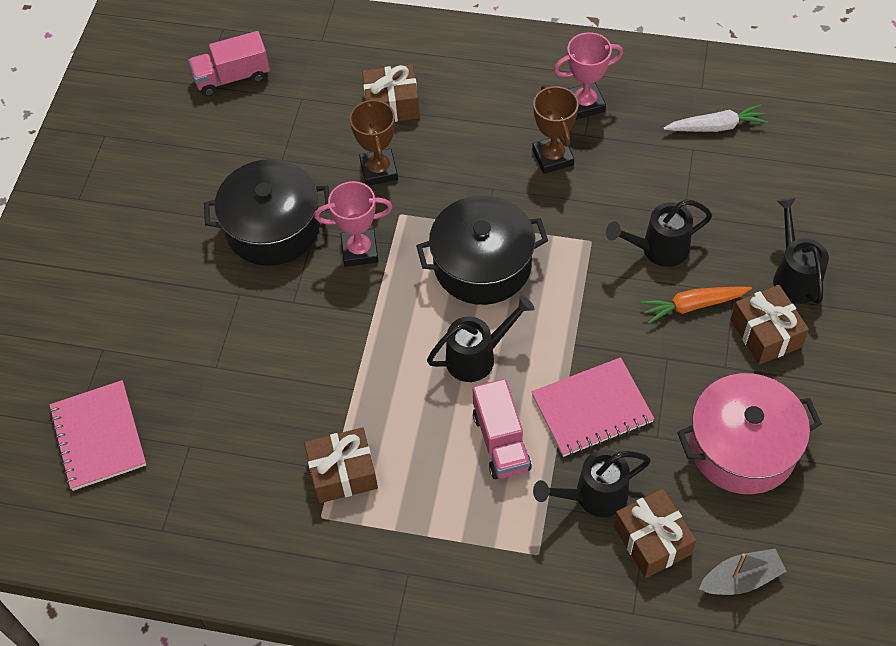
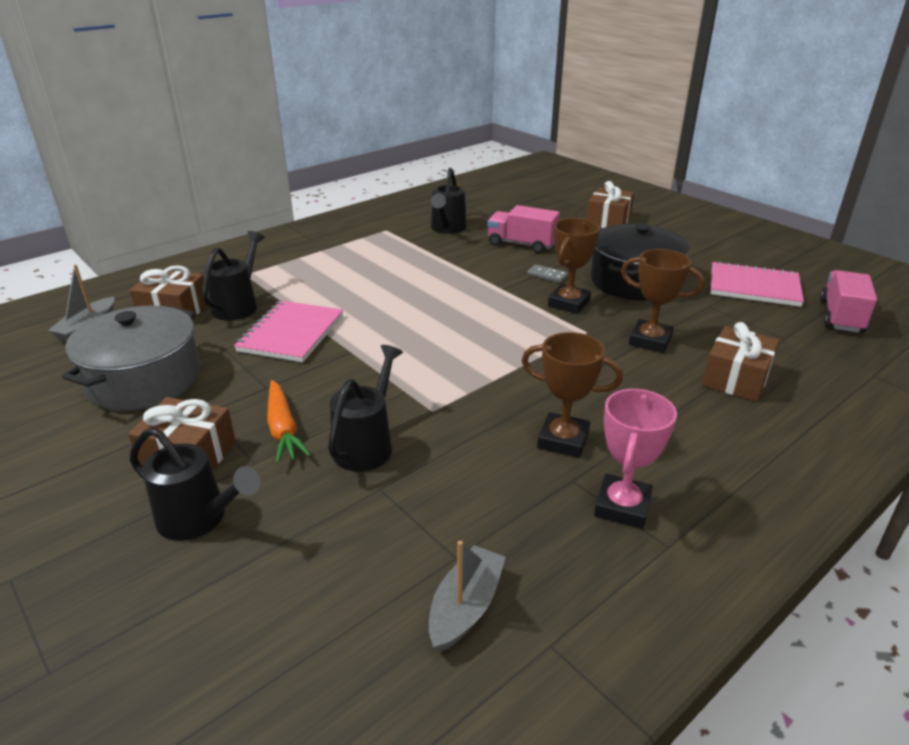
camera: 125 degrees right, 25 degrees down
(99, 436) = (531, 198): pink notebook -> pink notebook (754, 287)
(315, 296) = (547, 275): none -> grey domino
(343, 473) = (401, 243): brown gift -> brown gift (608, 221)
(359, 251) = (568, 303): pink trophy -> brown trophy
(477, 357) = (406, 310): black watering can -> black watering can (447, 229)
(482, 265) = (484, 345): black pot -> none
(501, 441) = (332, 292): pink truck -> pink truck (521, 244)
(693, 305) = (283, 429): orange carrot -> orange carrot turned 135 degrees clockwise
(716, 127) = (465, 607): white carrot -> grey boat
(742, 447) = (144, 380): pink pot -> grey pot

